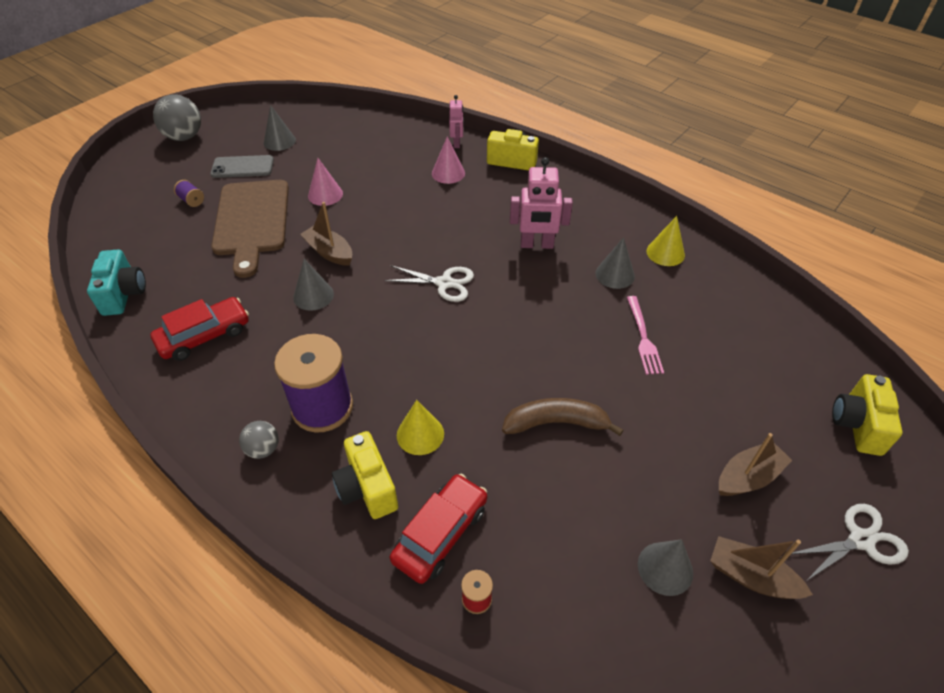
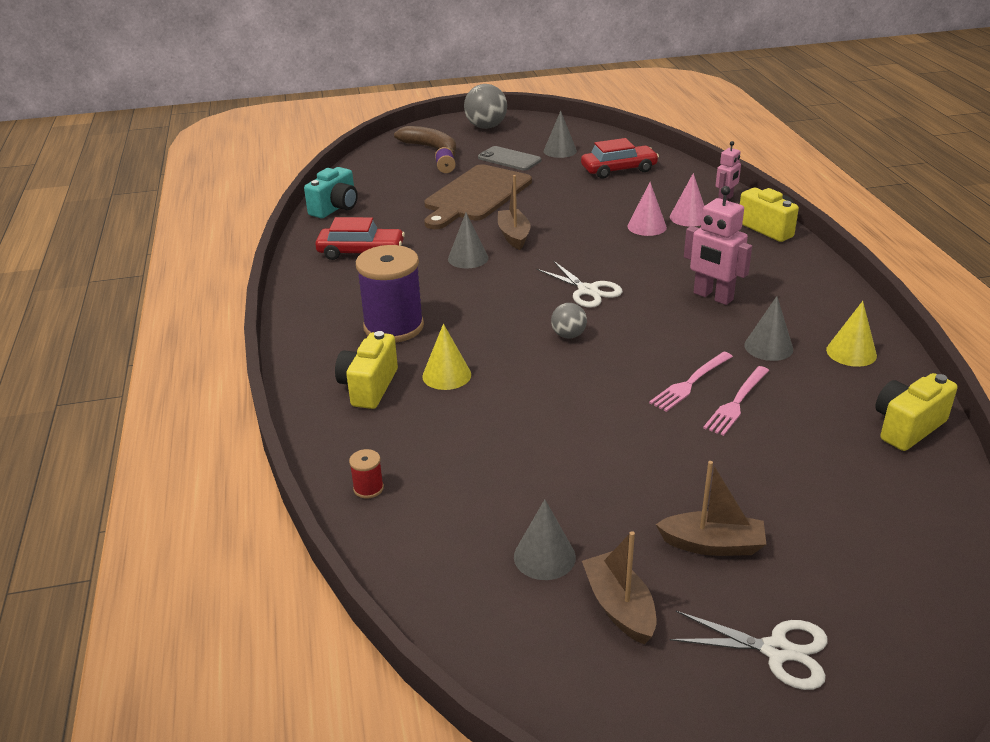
camera: 40 degrees right, 15 degrees down
(263, 449) = (325, 332): grey ball -> grey ball (568, 335)
(325, 194) = (556, 197): pink cone -> pink cone (647, 226)
(441, 533) = (389, 439): red car -> red car (619, 169)
(556, 423) = (570, 420): brown banana -> brown banana (430, 147)
(599, 337) = (690, 383): none -> pink fork
(857, 425) = (903, 573): yellow camera -> yellow camera (907, 427)

